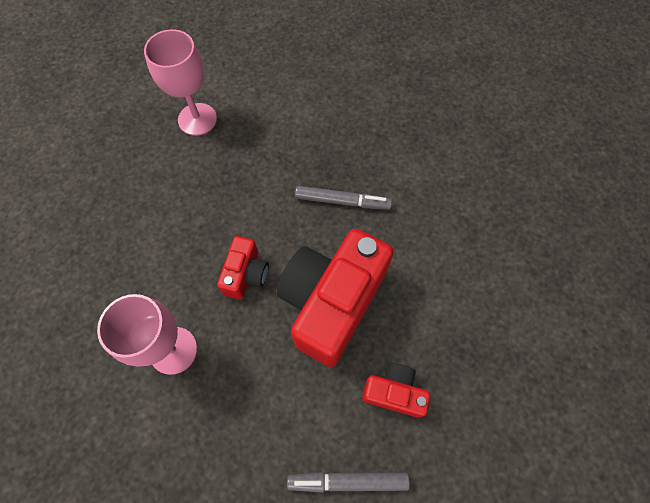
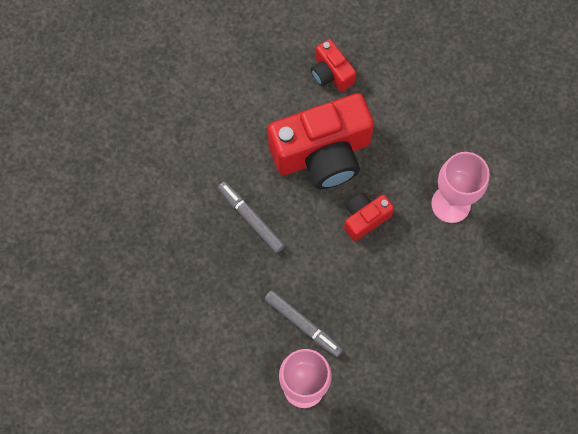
camera: 140 degrees left, 5 degrees up
(348, 481) = (398, 51): grey marker -> grey marker (303, 324)

